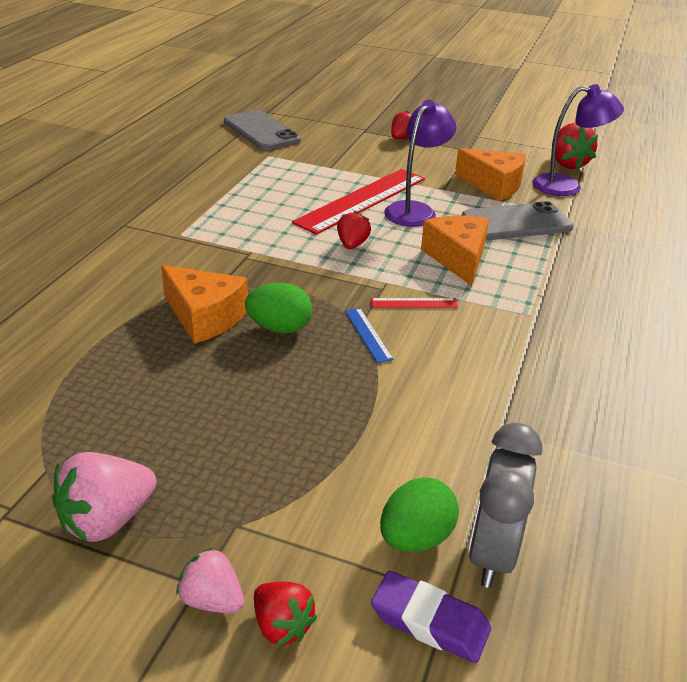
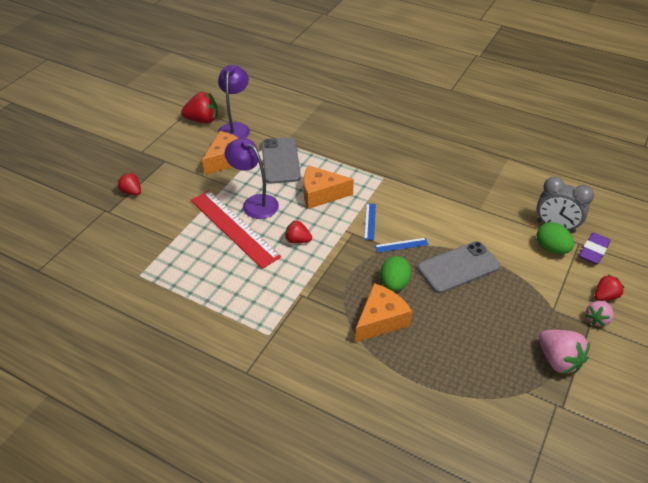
camera: 80 degrees left, 10 degrees up
(261, 131) = (84, 277): grey phone -> grey phone (458, 267)
(414, 303) = (370, 221): red ruler -> blue ruler

